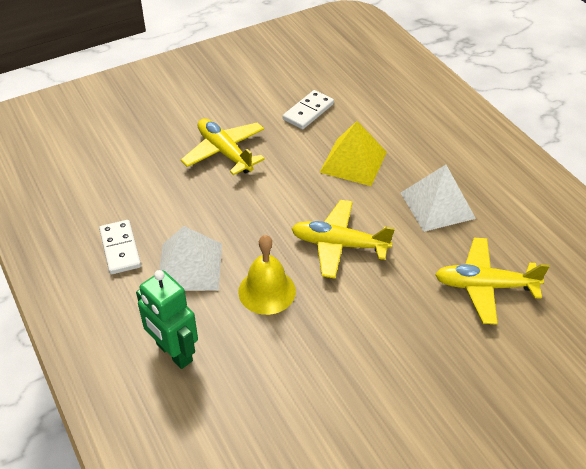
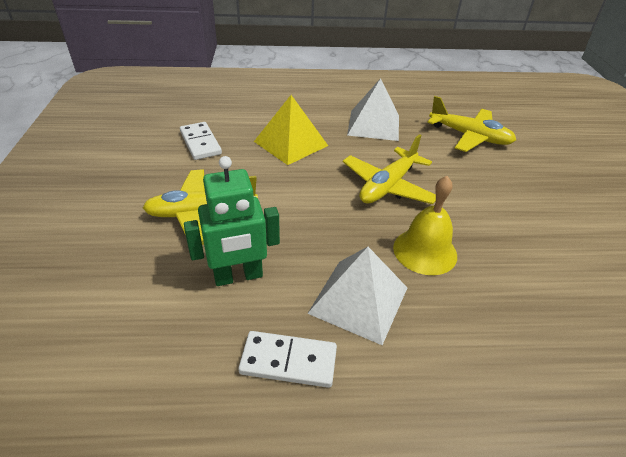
camera: 65 degrees left, 5 degrees down
(174, 352) = (489, 359): green robot -> green robot (238, 276)
(484, 286) = (469, 136): yellow plane -> yellow plane turned 90 degrees counterclockwise

